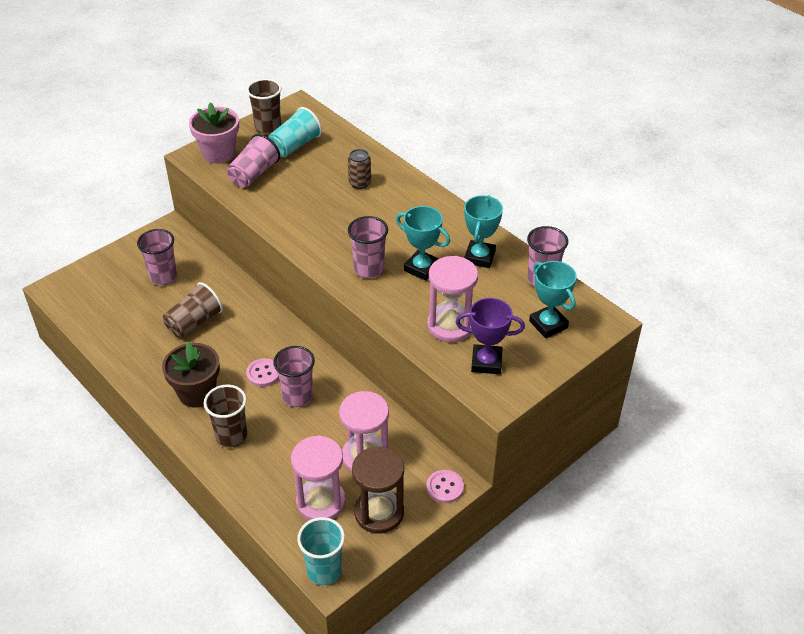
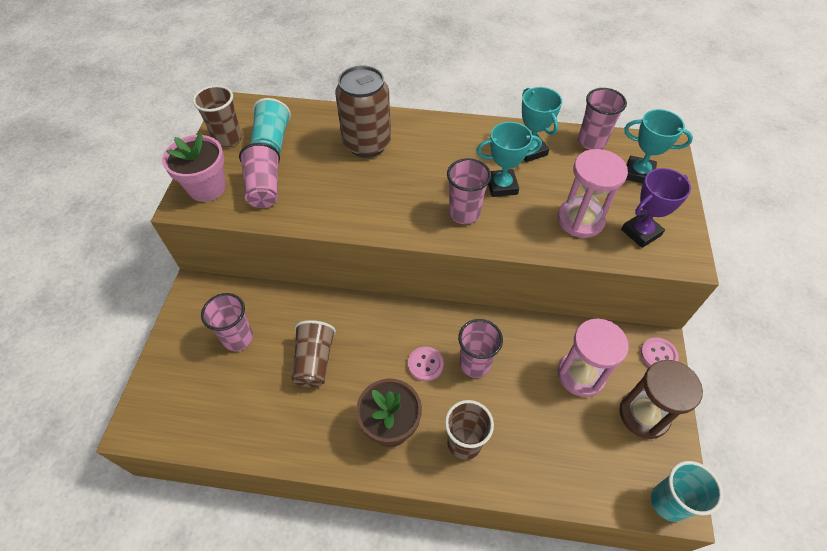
camera: 40 degrees left, 10 degrees up
(321, 502) = (596, 442): pink hourglass -> none
(360, 183) = (367, 144): brown can -> brown can, size x2.08

